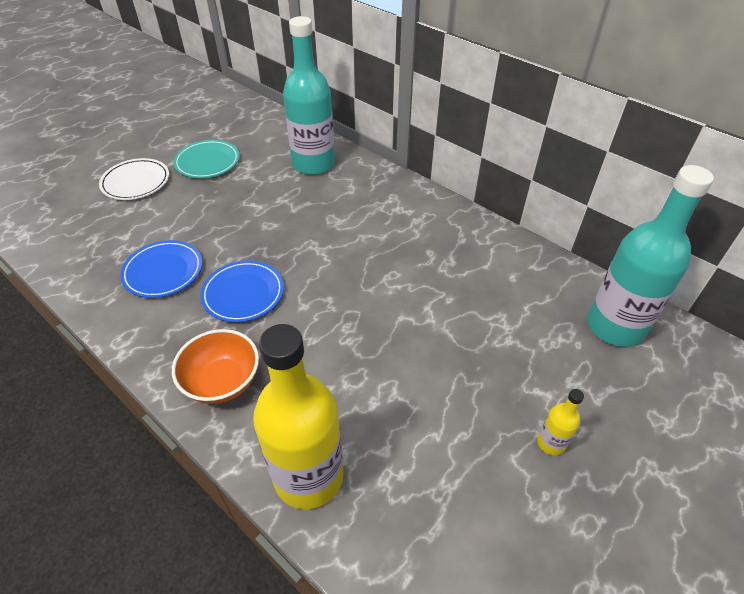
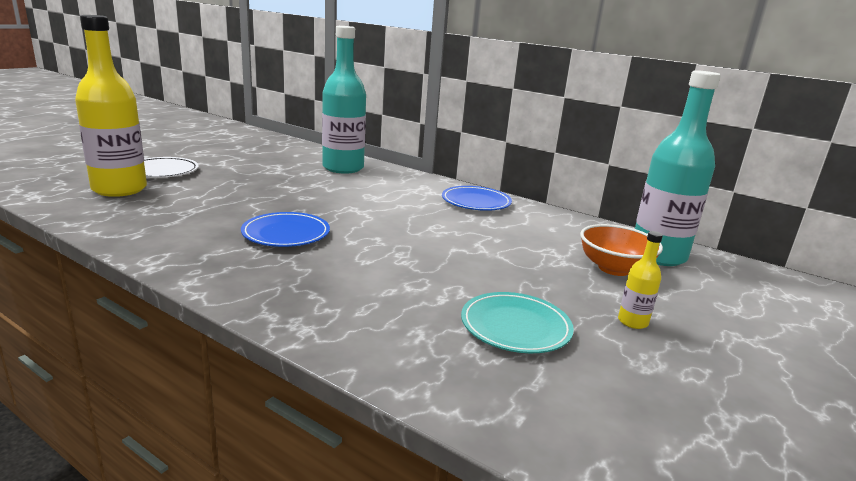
camera: 10 degrees left, 25 degrees down
(163, 271) = (196, 220): blue plate -> blue plate (476, 202)
(207, 162) = (237, 164): turquoise plate -> turquoise plate (515, 327)
(222, 382) = (272, 286): orange bowl -> orange bowl (614, 268)
(308, 476) = (384, 347): yellow bottle -> yellow bottle (119, 189)

